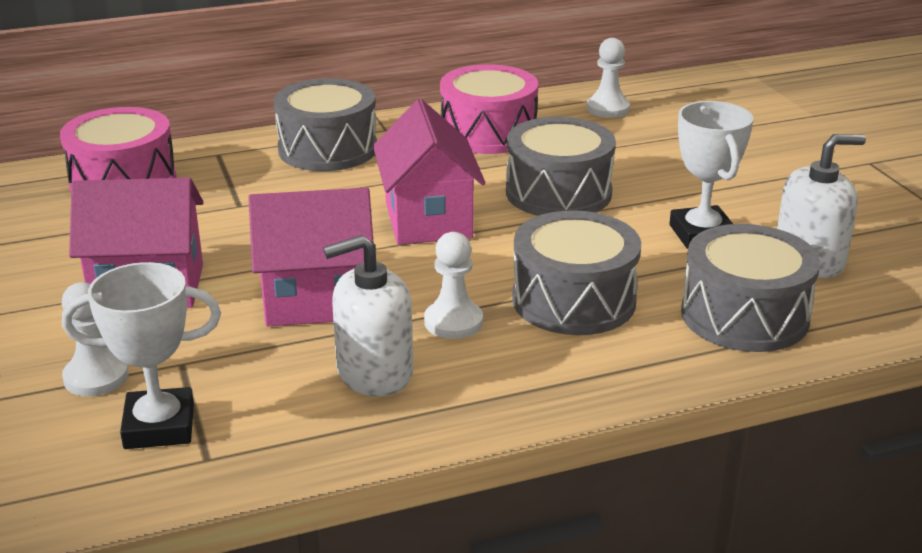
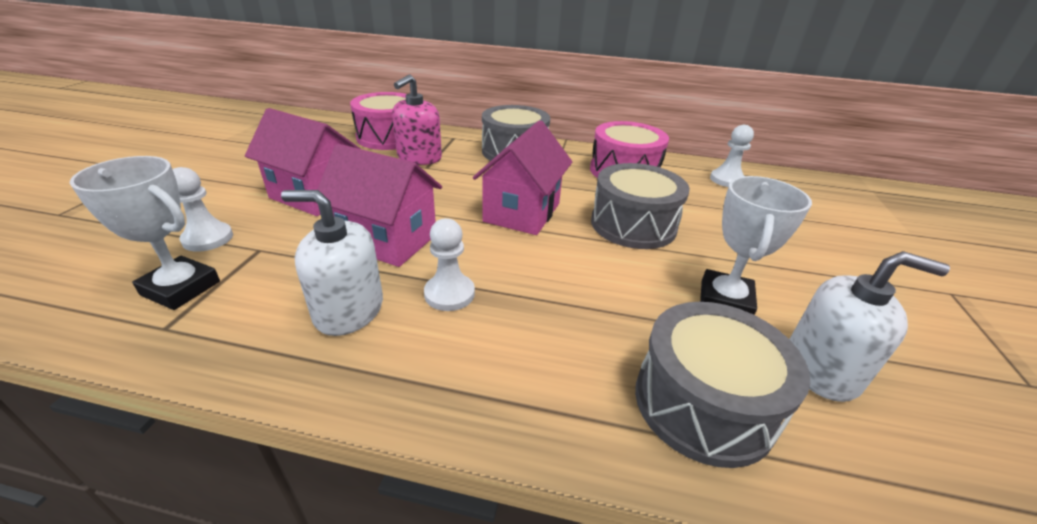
camera: 30 degrees right, 5 degrees up
(211, 196) = (419, 157): none -> pink soap dispenser
(574, 300) = (558, 315): grey drum -> none

